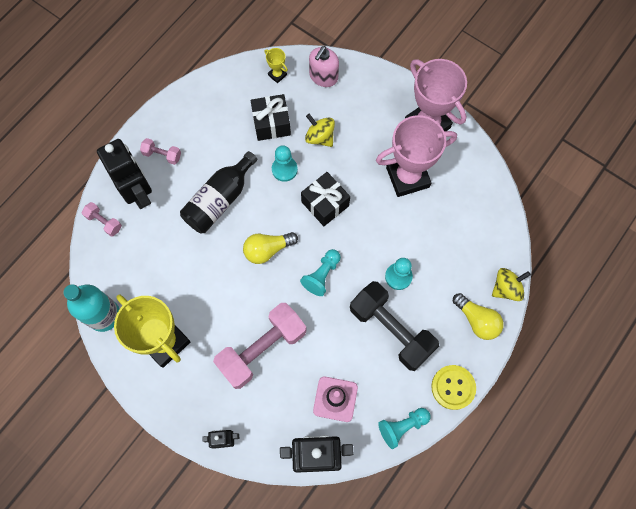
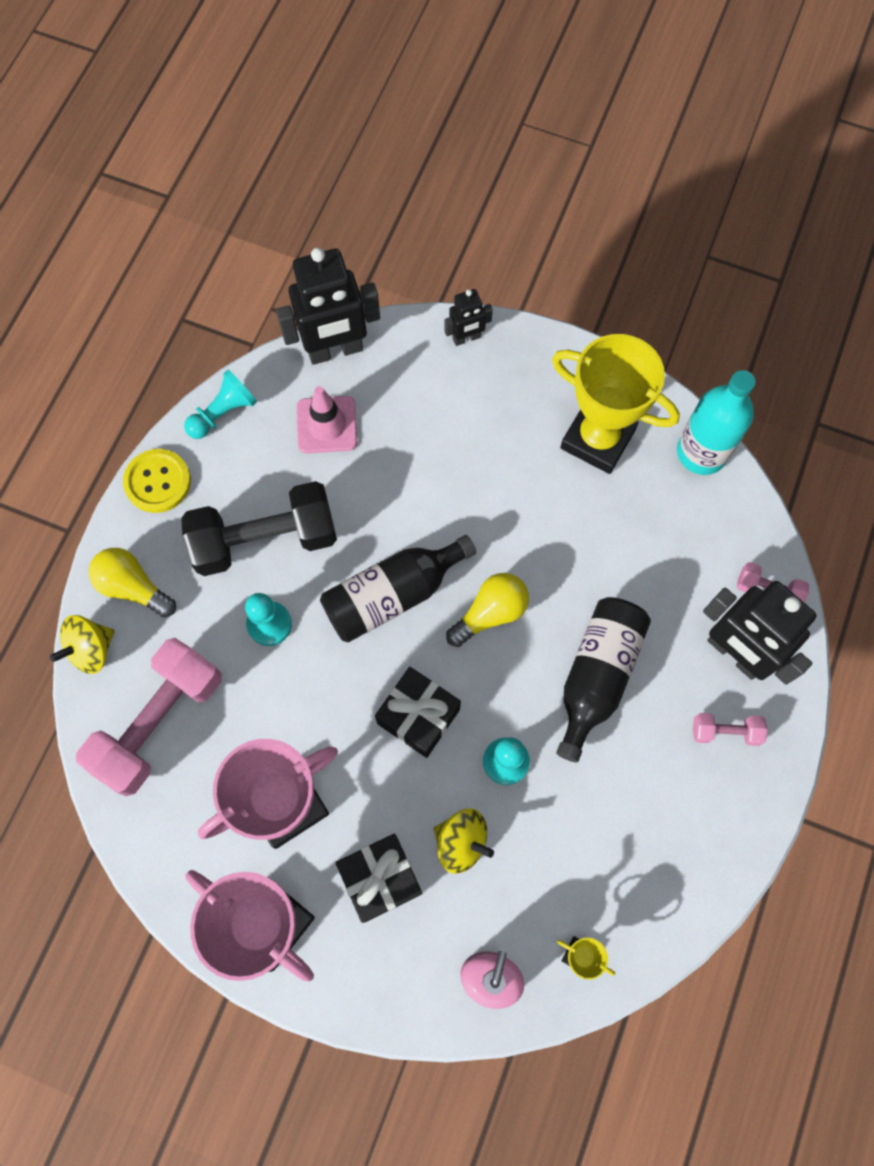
camera: 165 degrees right, 0 degrees up
(262, 349) = (451, 464): pink dumbbell -> pink dumbbell (159, 722)
(271, 123) = (557, 846): black gift -> black gift (380, 878)
(322, 275) = (392, 595): turquoise pawn -> black bottle
(391, 330) = (265, 539): black dumbbell -> black dumbbell turned 45 degrees counterclockwise

